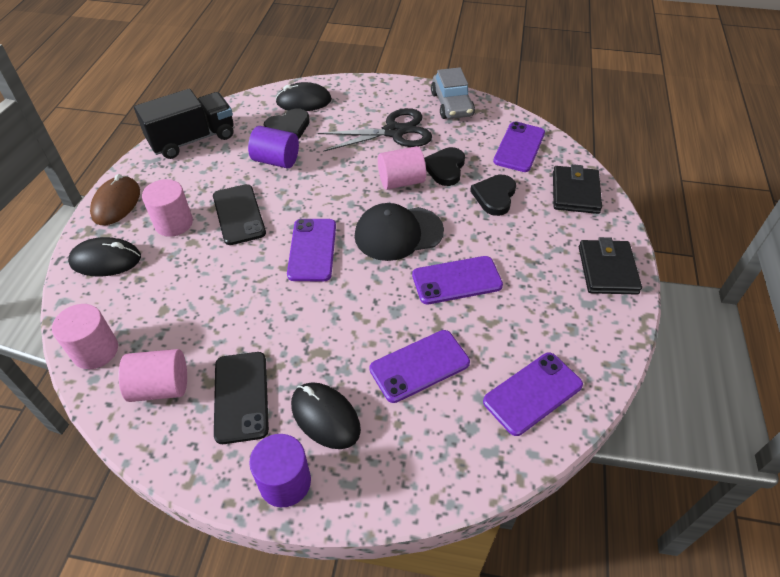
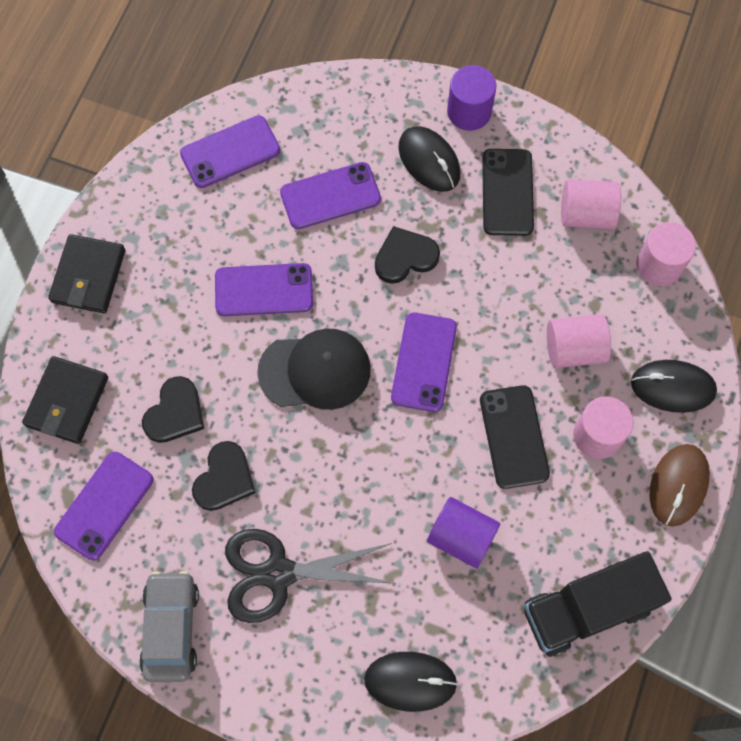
camera: 170 degrees left, 20 degrees up
(288, 127) = (439, 614): black heart -> black heart (405, 257)
(401, 181) = (291, 463): pink cylinder -> pink cylinder (574, 349)

